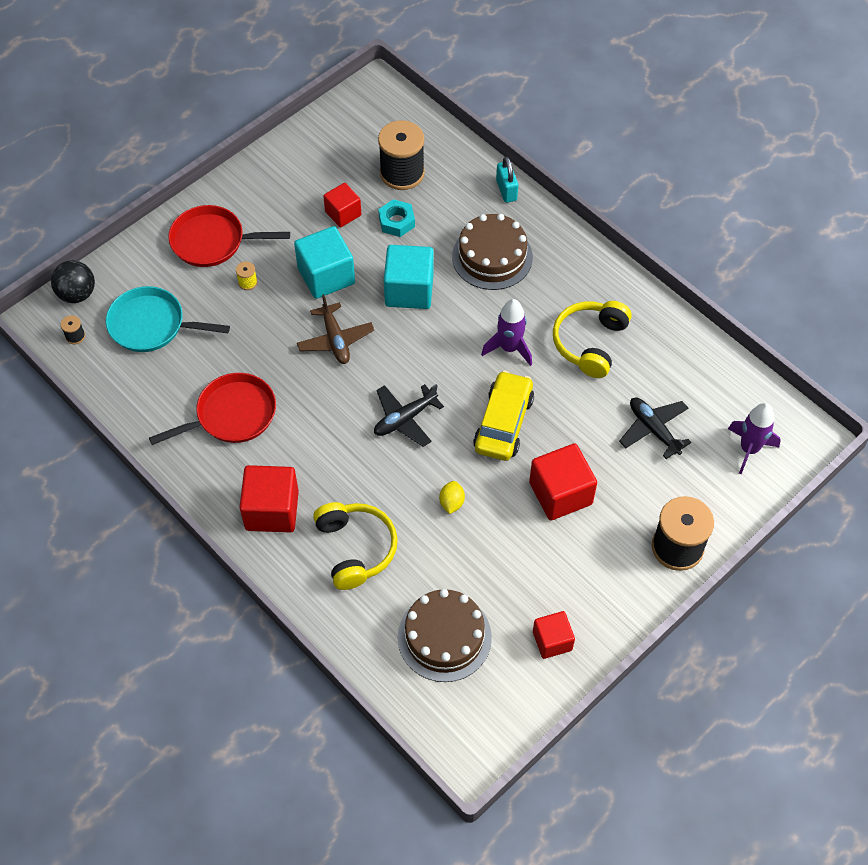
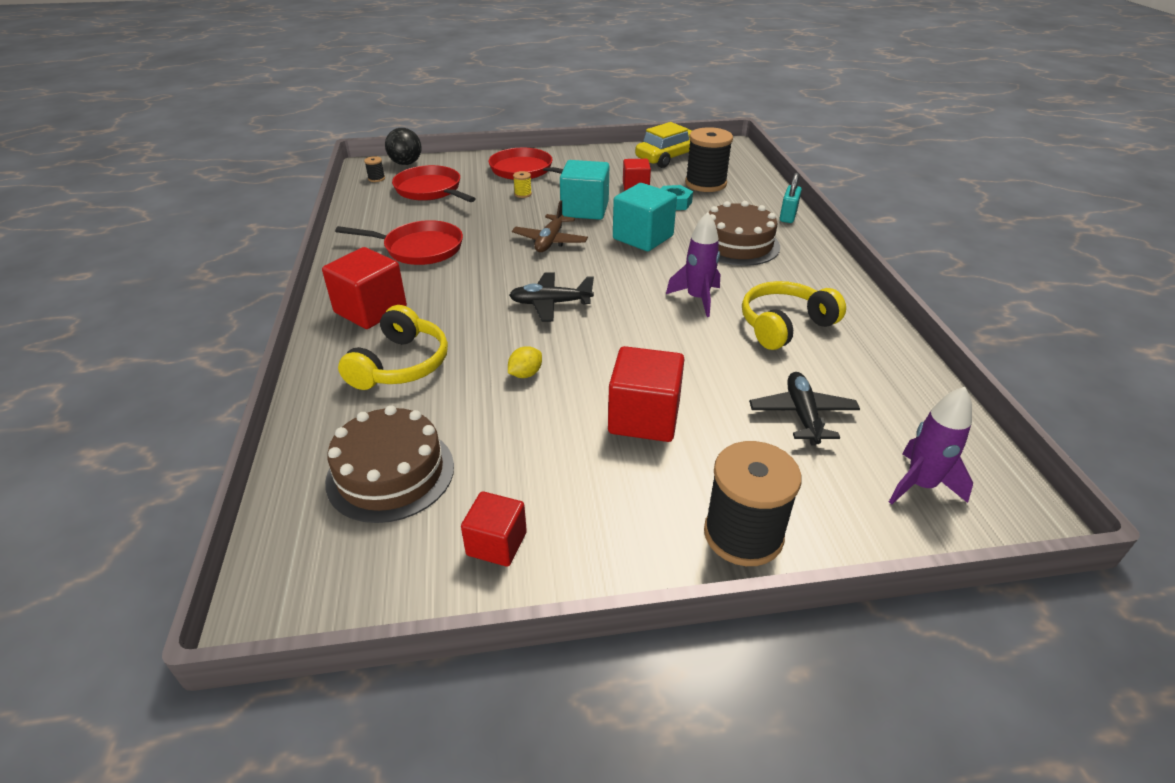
camera: 35 degrees right, 20 degrees down
(151, 325) = (430, 190): turquoise pan -> red pan
(503, 423) = (639, 342): yellow car -> yellow car (669, 157)

